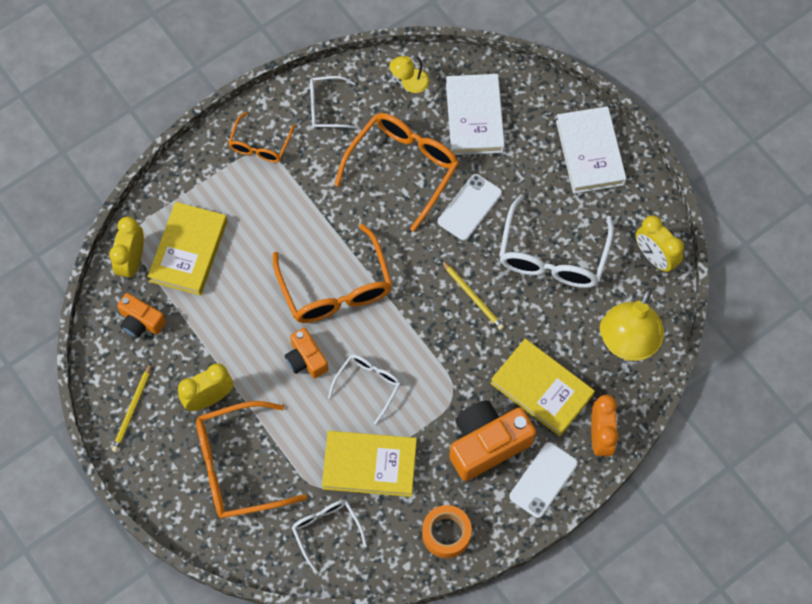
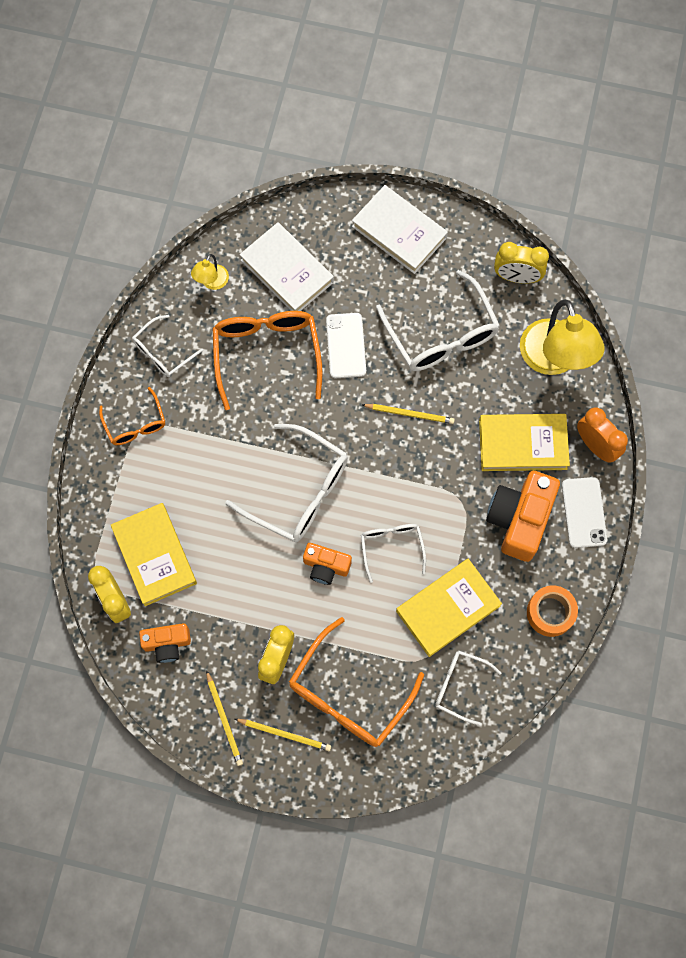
camera: 40 degrees left, 5 degrees up
(165, 456) = (285, 734): none -> yellow pencil
(336, 288) = (299, 491): orange glasses -> white glasses

